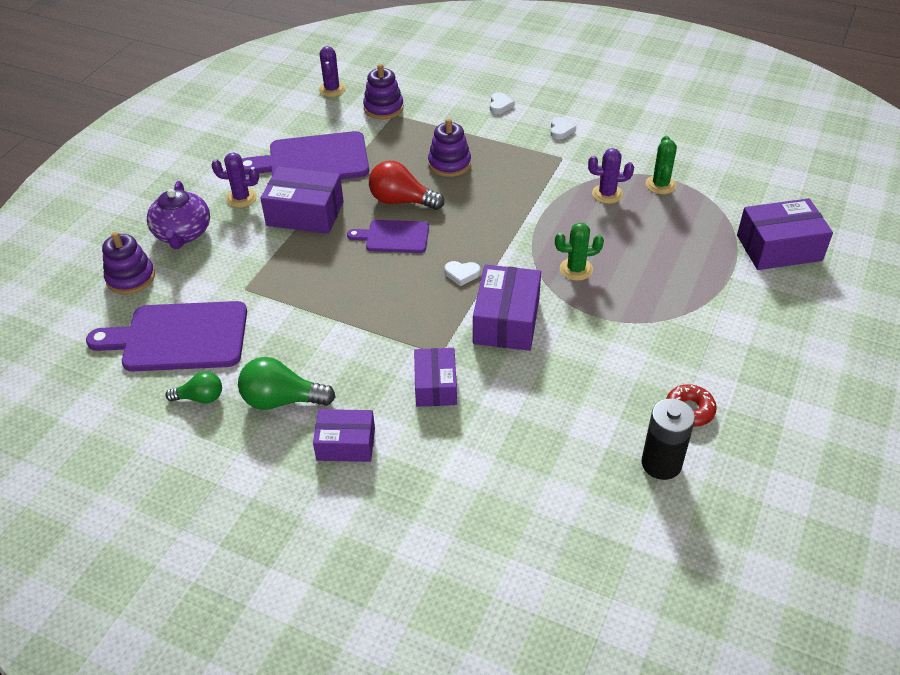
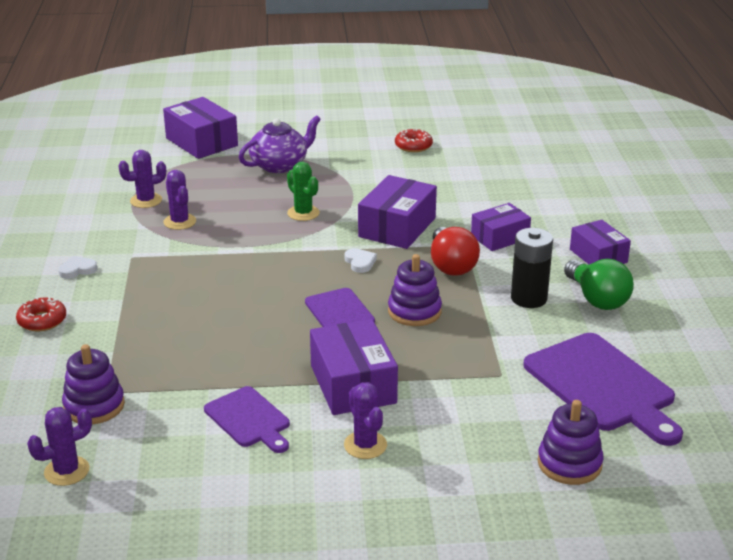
camera: 120 degrees left, 15 degrees down
(183, 234) = (466, 461): purple teapot -> purple teapot (280, 165)
(200, 397) = (646, 340): green light bulb -> none
(313, 160) = (249, 419): purple cutting board -> purple cutting board, size x0.57
(402, 201) = (279, 328): red light bulb -> red light bulb (451, 265)
(449, 164) = (188, 319): purple stacking toy -> purple stacking toy (414, 311)
(500, 105) = (42, 320): white heart -> red donut
(506, 321) = (397, 227): purple box -> purple box turned 45 degrees counterclockwise
(660, 185) = (146, 200): green cactus -> purple cactus
(661, 463) = (470, 146): black battery -> black battery (529, 298)

